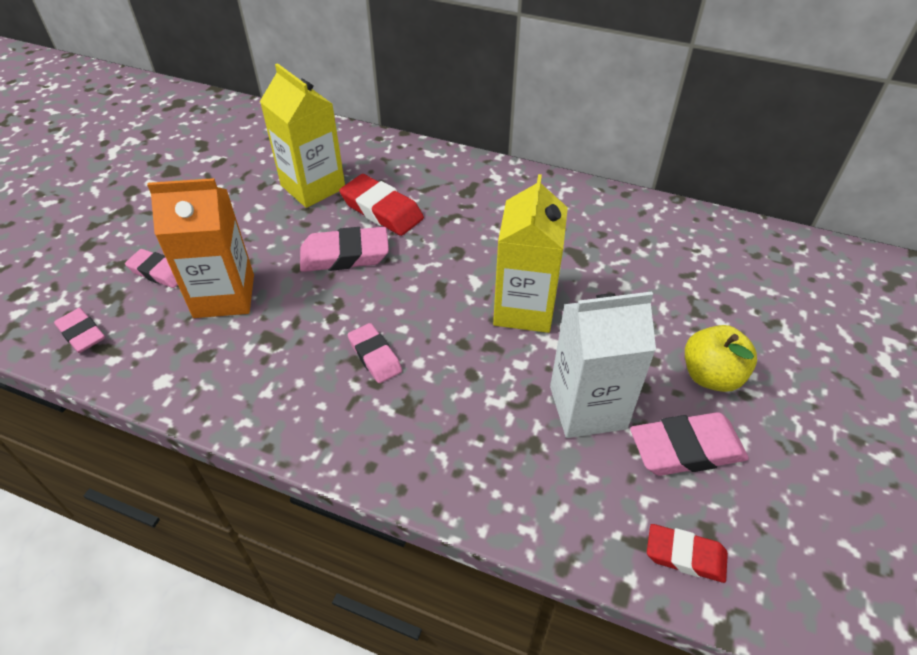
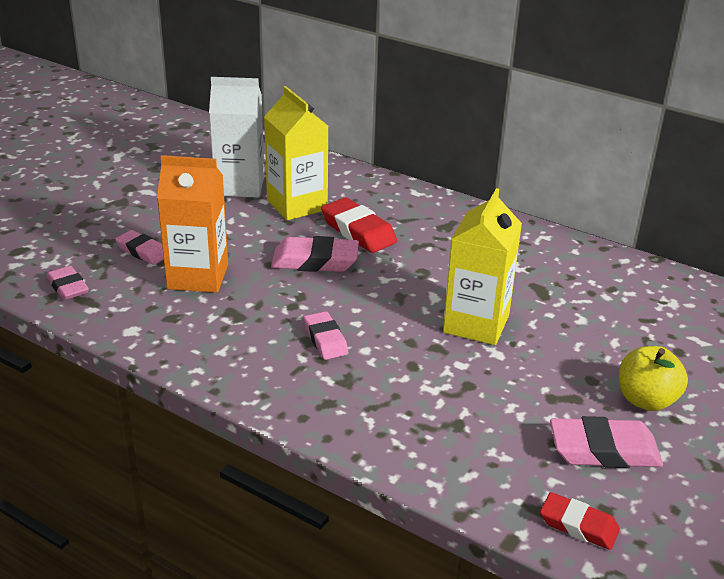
camera: 10 degrees right, 15 degrees down
(587, 407) = (517, 406): white carton -> white carton (240, 186)

